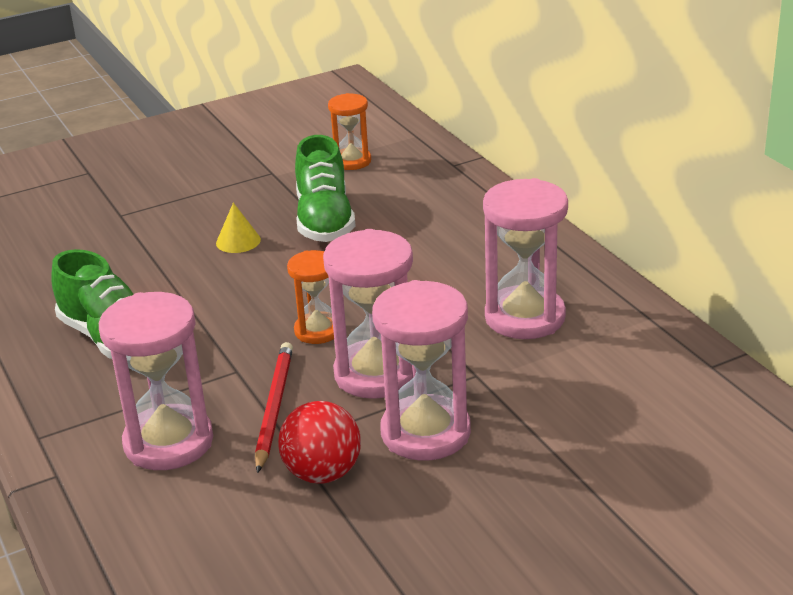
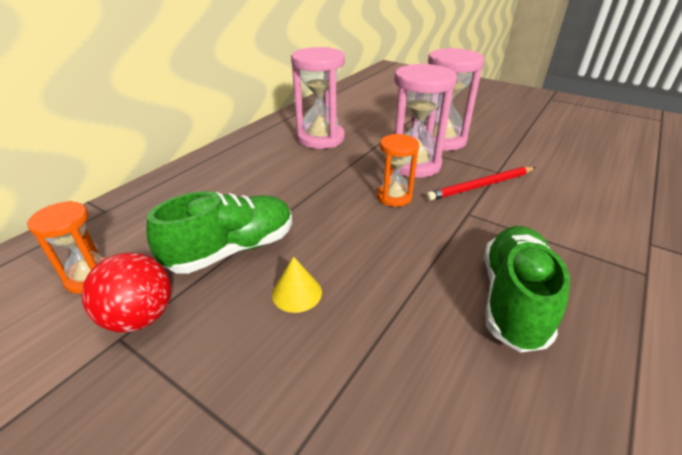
camera: 120 degrees left, 5 degrees up
(168, 442) = (558, 211): pink hourglass -> none
(322, 473) = (504, 156): red ball -> red ball (140, 317)

